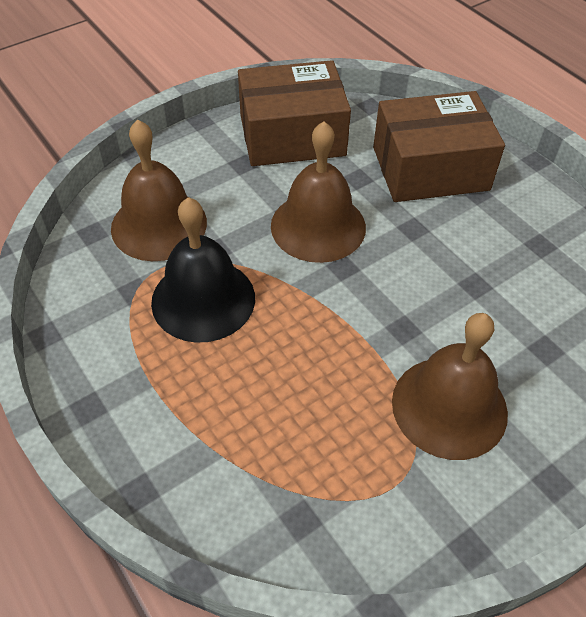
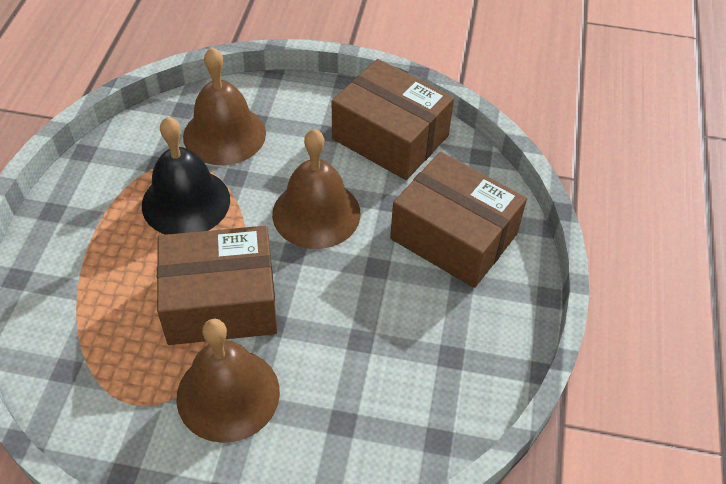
camera: 45 degrees right, 0 degrees up
(344, 347) = (221, 302): none -> brown box

